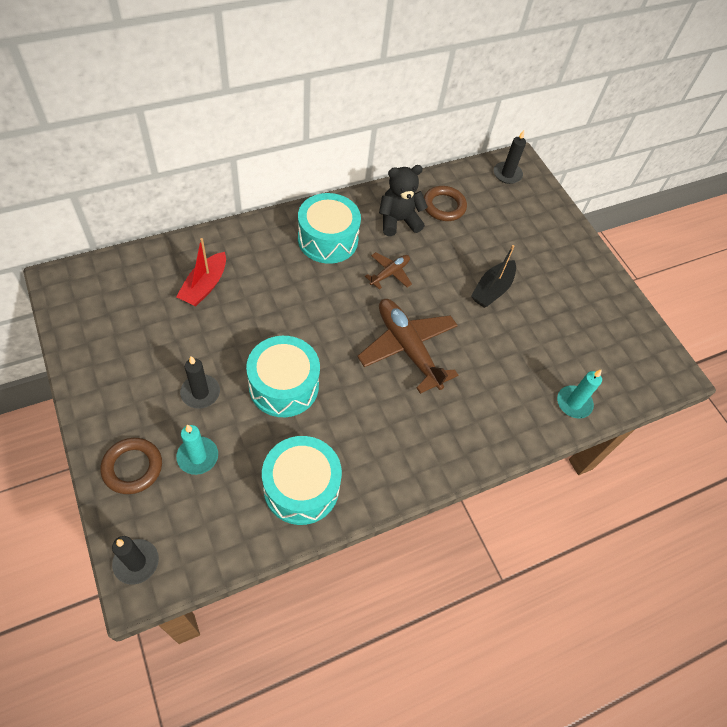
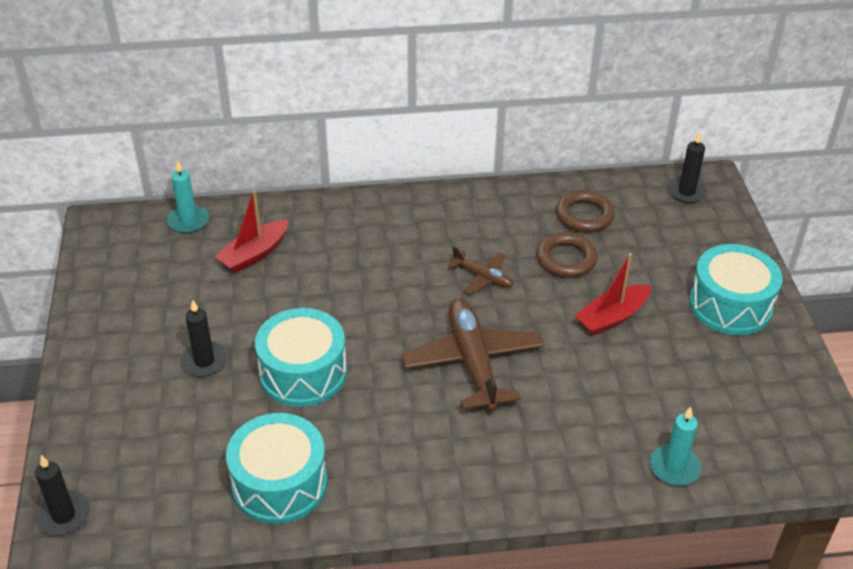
camera: 25 degrees right, 15 degrees down
(132, 467) = (99, 420): brown ring -> brown ring (566, 259)
(198, 456) = (174, 425): turquoise candle -> turquoise candle (188, 221)
(328, 239) = (420, 229): turquoise drum -> turquoise drum (730, 305)
(389, 273) = (483, 277): brown plane -> brown plane turned 60 degrees clockwise
(398, 221) = (518, 222): black teddy bear -> none
(492, 289) = (612, 317): black boat -> red boat

